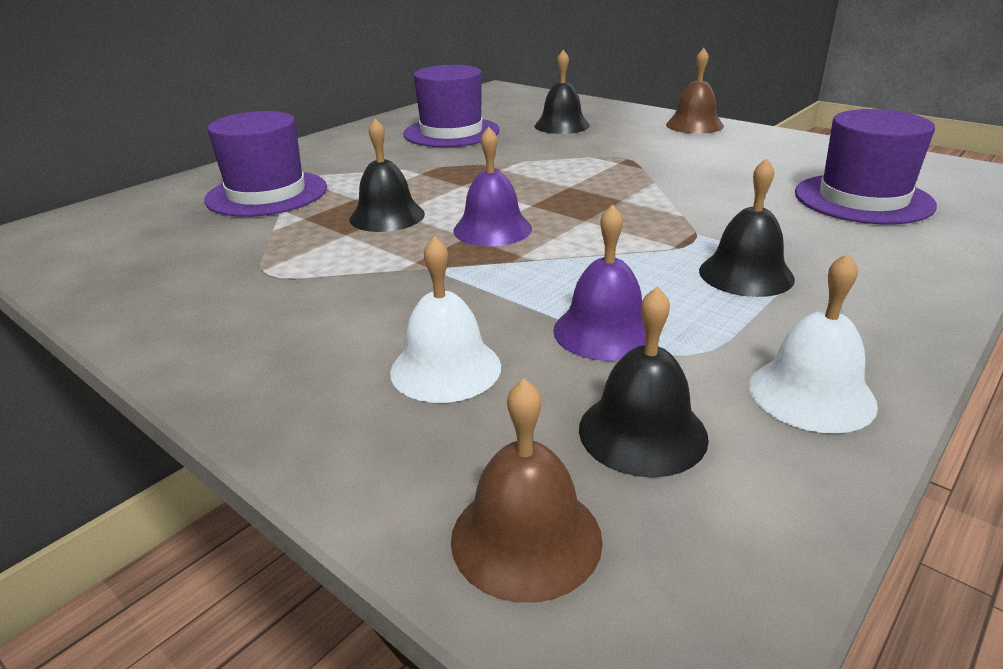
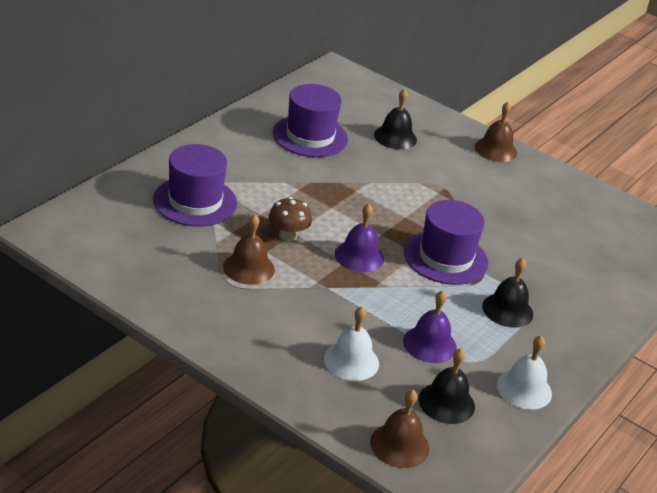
camera: 10 degrees left, 5 degrees up
(308, 254) = (248, 268): none -> brown bell
(387, 216) = (288, 236): black bell -> brown mushroom
(863, 199) = (590, 251): purple hat -> purple hat (445, 257)

